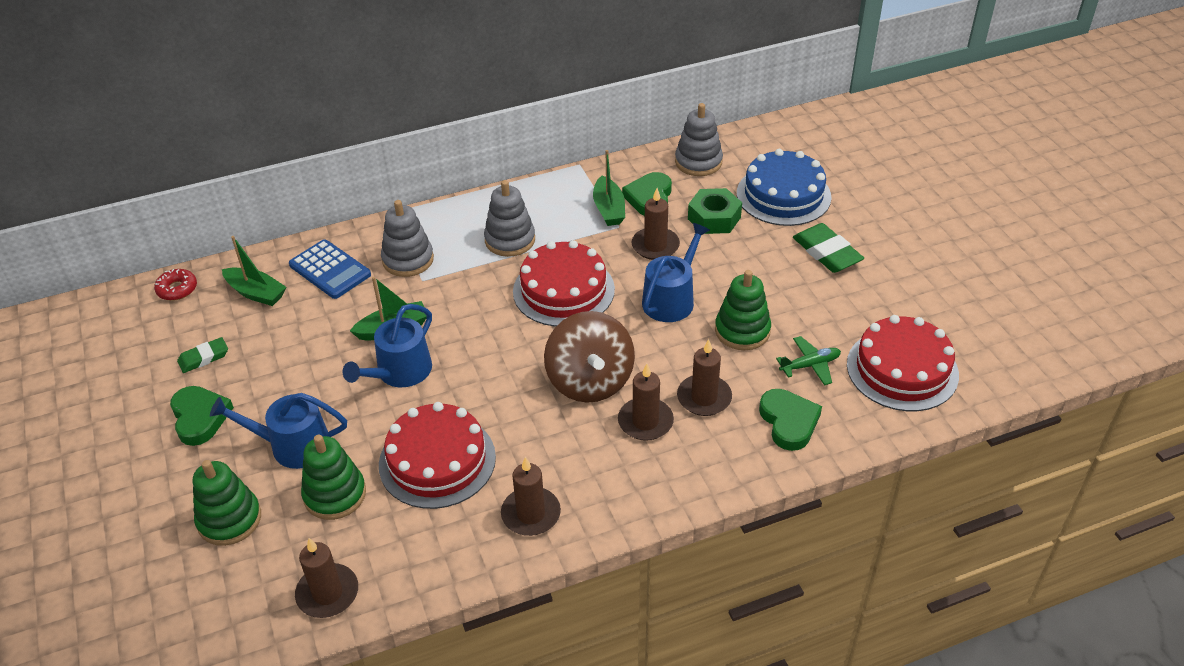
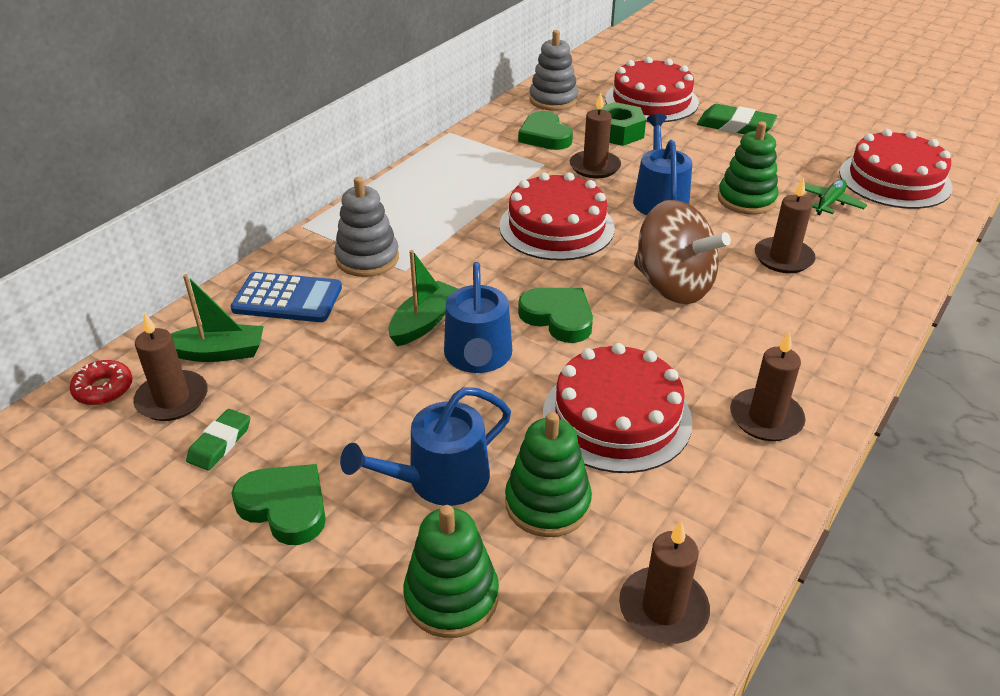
camera: 35 degrees left, 5 degrees down
(510, 240) = (455, 207): grey stacking toy -> none
(609, 209) = (519, 155): green boat -> none
(645, 421) = (761, 296): brown candle -> brown candle (172, 399)
(783, 195) = (651, 101): blue cake -> red cake
(789, 422) = (869, 247): green heart -> green heart (558, 318)

